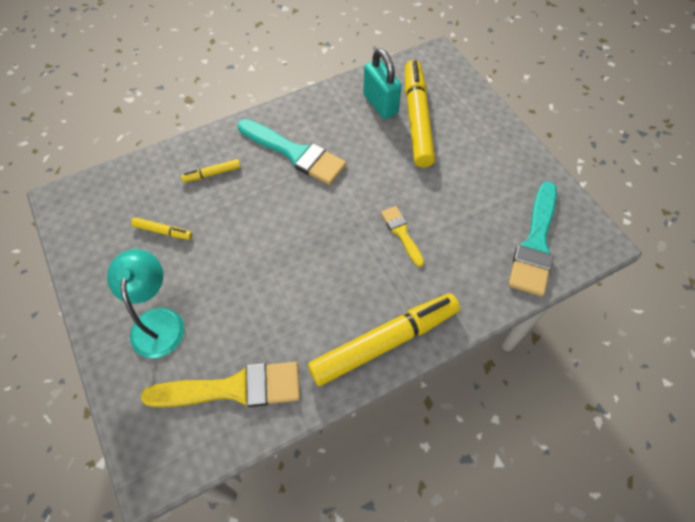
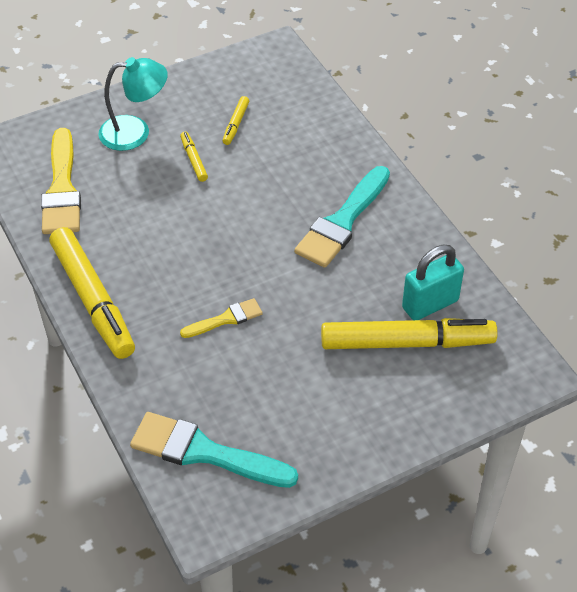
camera: 90 degrees right, 10 degrees down
(212, 174) = (310, 154): yellow marker -> yellow marker (193, 160)

